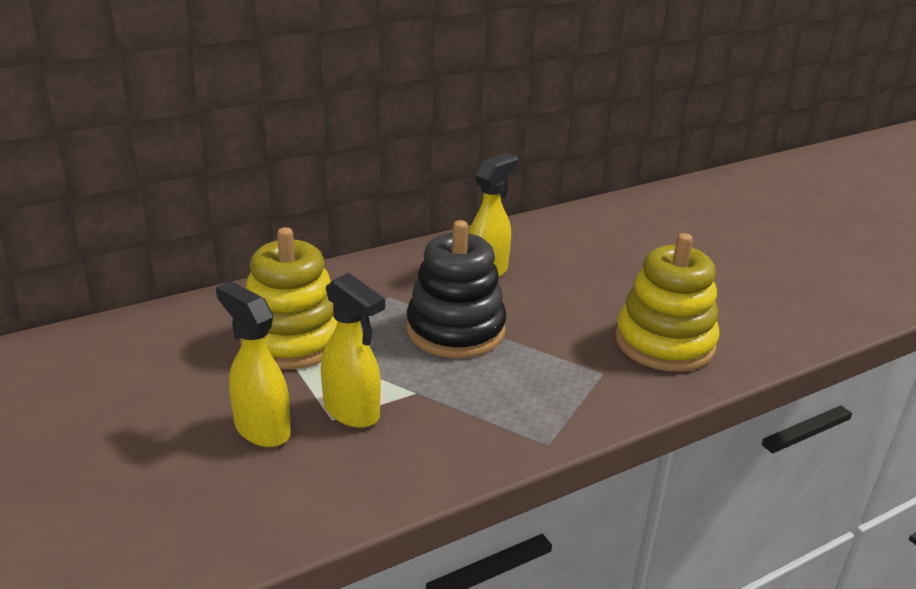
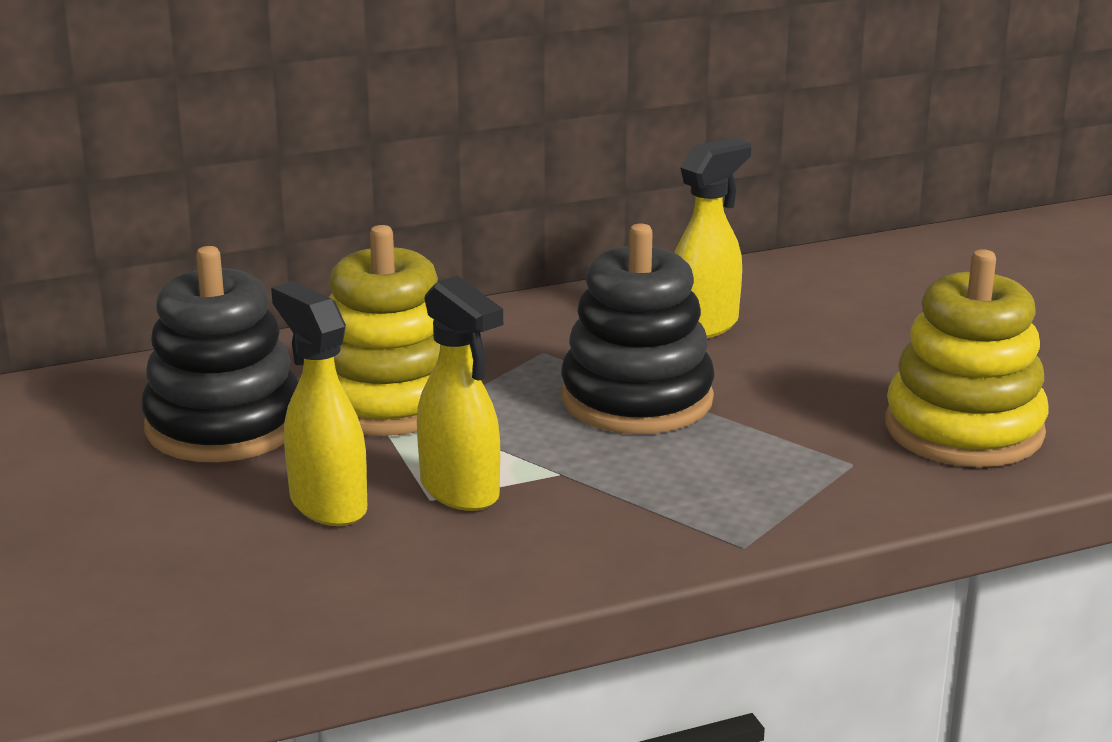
camera: 10 degrees right, 5 degrees down
(181, 366) = (224, 425): none -> black stacking toy

